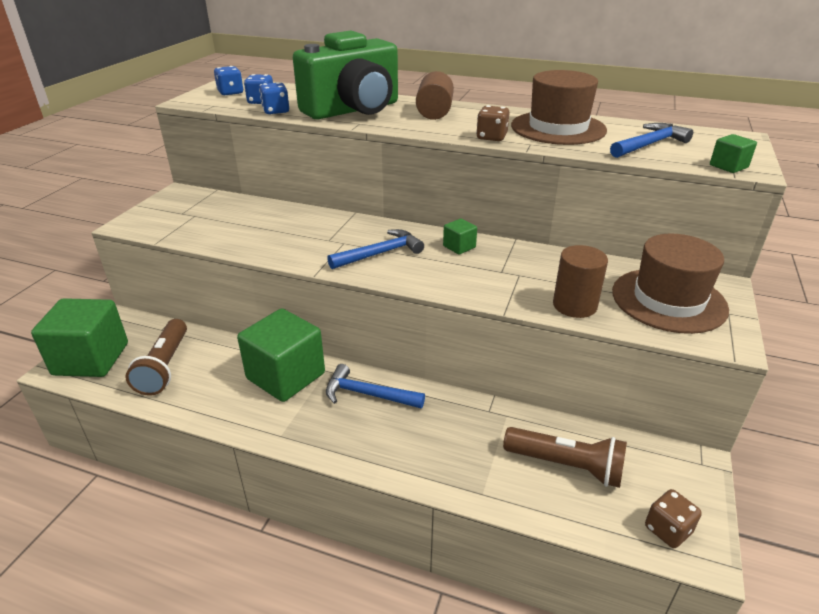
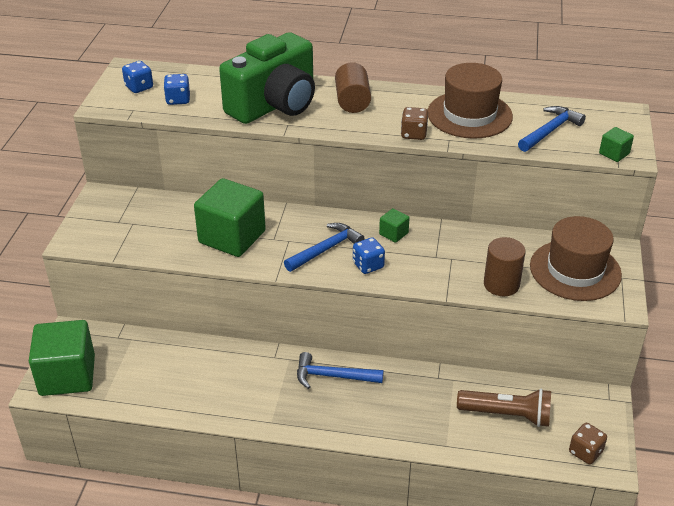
camera: 10 degrees left, 5 degrees up
(165, 367) = (141, 374): brown flashlight -> none
(276, 111) = (200, 114): blue dice -> blue dice (368, 265)
(286, 376) = (255, 369): green cube -> green cube (232, 237)

